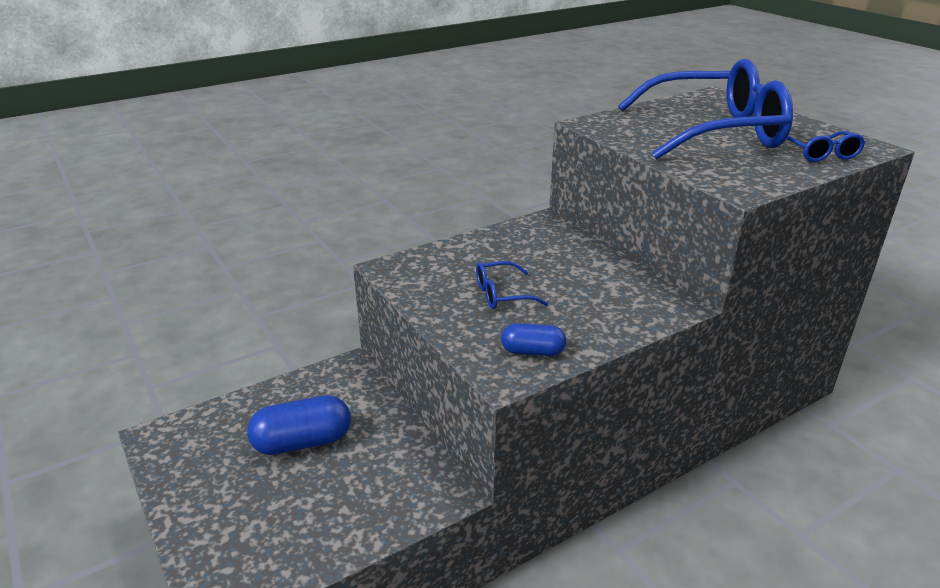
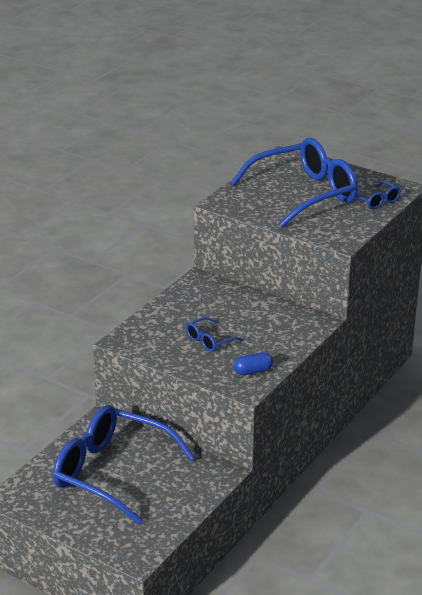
camera: 25 degrees left, 0 degrees up
(302, 442) = (111, 472): blue capsule -> blue glasses

